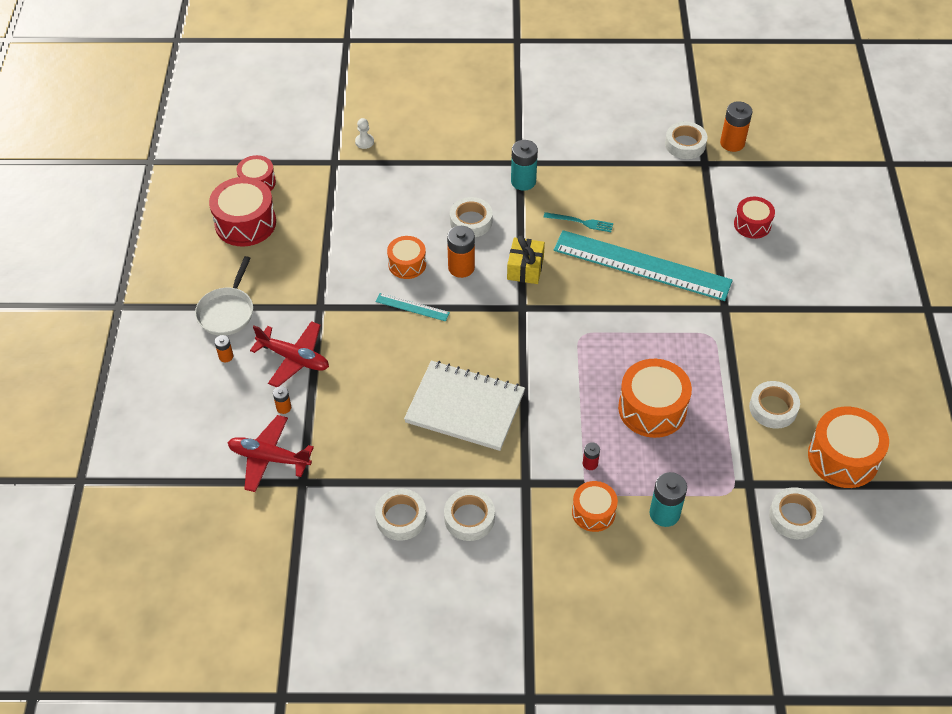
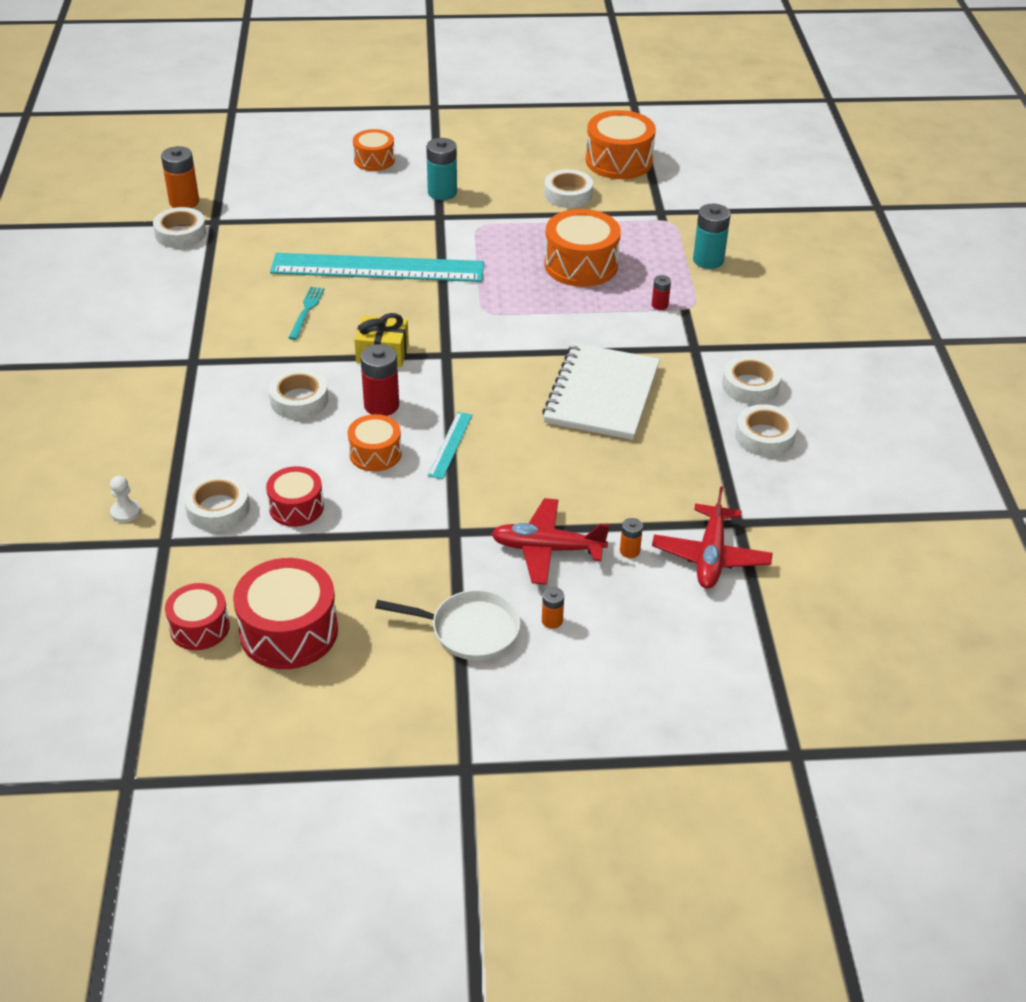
camera: 95 degrees left, 10 degrees down
(294, 358) = (547, 549): red plane -> red plane turned 105 degrees counterclockwise
(461, 267) = (381, 405): orange battery -> red battery
(523, 181) = (229, 357): turquoise battery -> turquoise battery (442, 192)
(593, 512) = (719, 303): orange drum -> orange drum (374, 160)
(642, 265) = (377, 268): turquoise ruler -> turquoise ruler turned 75 degrees clockwise
(752, 224) = (317, 194): red drum -> red drum (296, 507)
(794, 516) = (691, 190): white tape -> white tape (218, 508)

